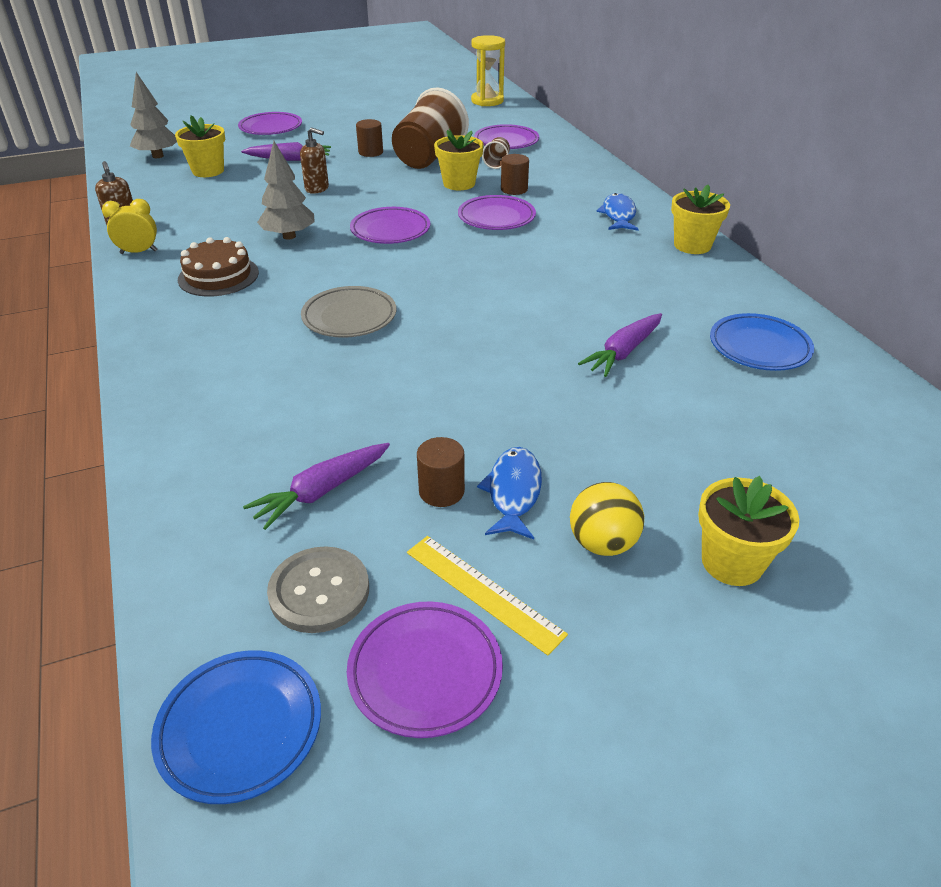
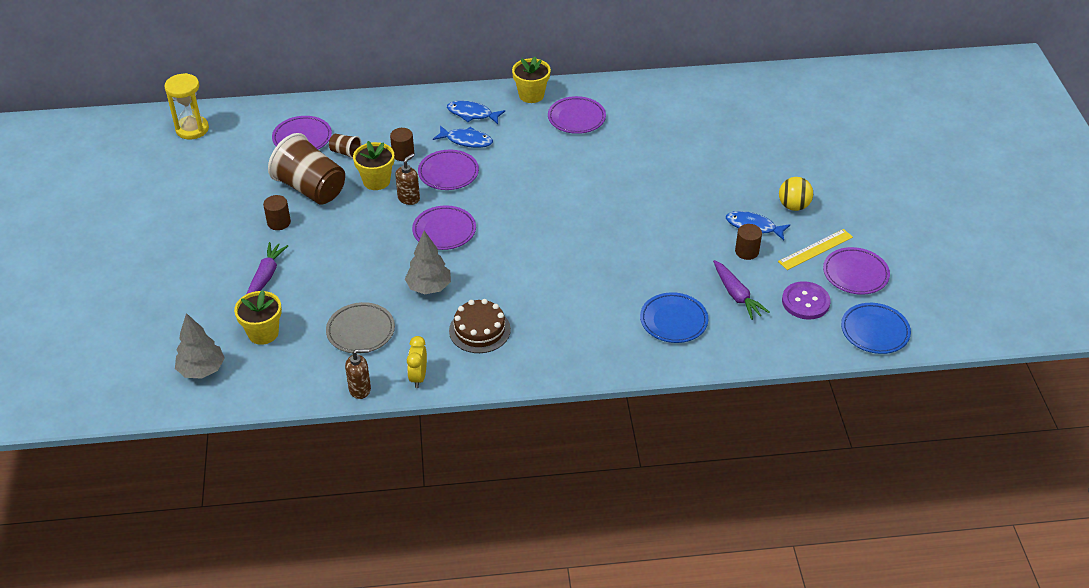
camera: 75 degrees left, 5 degrees up
(271, 128) = (172, 284): purple plate -> purple plate (576, 118)
(317, 188) = (343, 264): brown soap dispenser -> brown soap dispenser (409, 198)
(319, 591) = (805, 302): grey button -> purple button
(349, 317) = (565, 266): grey plate -> grey plate (361, 331)
(564, 219) = (466, 140): none -> blue fish
(623, 352) = (645, 159): purple carrot -> none
(732, 562) = (812, 171): yellow flower pot -> none
(759, 347) = (657, 108): blue plate -> blue plate (673, 321)

